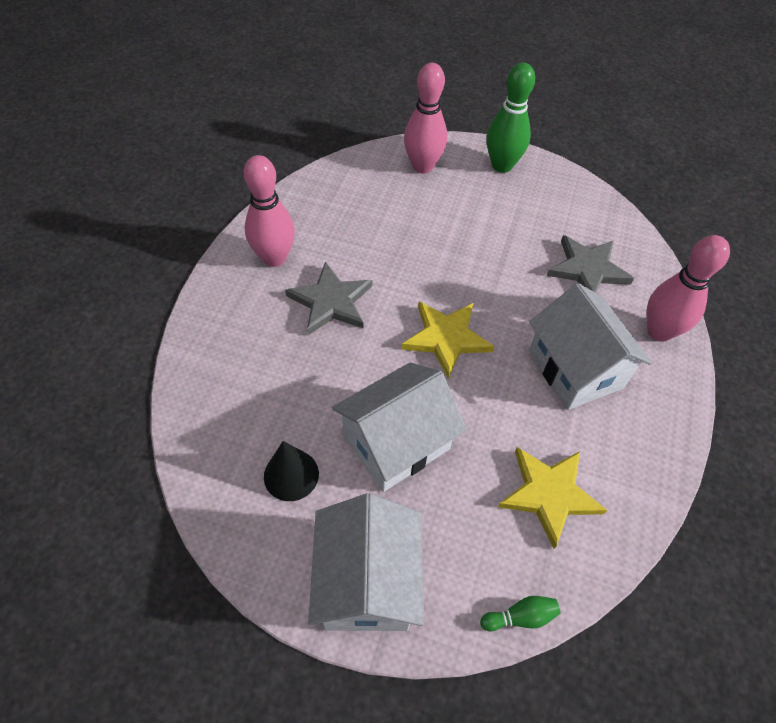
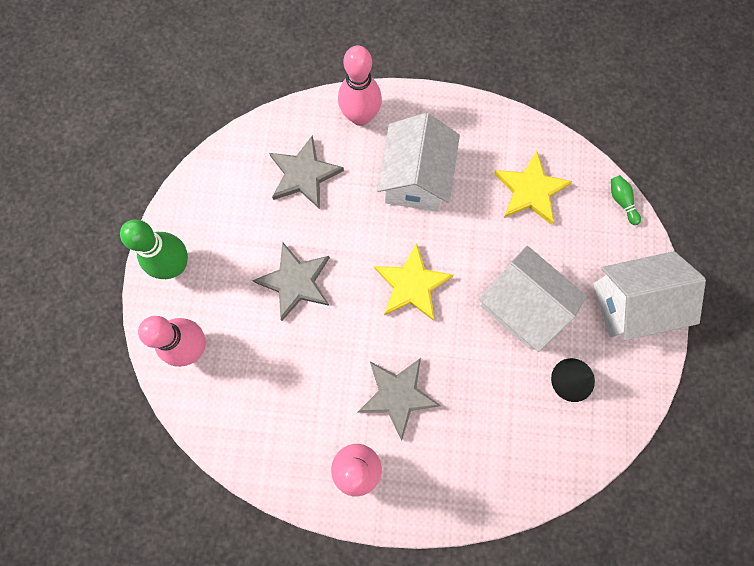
camera: 100 degrees left, 20 degrees up
(469, 244) = (295, 281): none -> grey star
(575, 369) = (416, 179): white house -> white house turned 45 degrees counterclockwise

